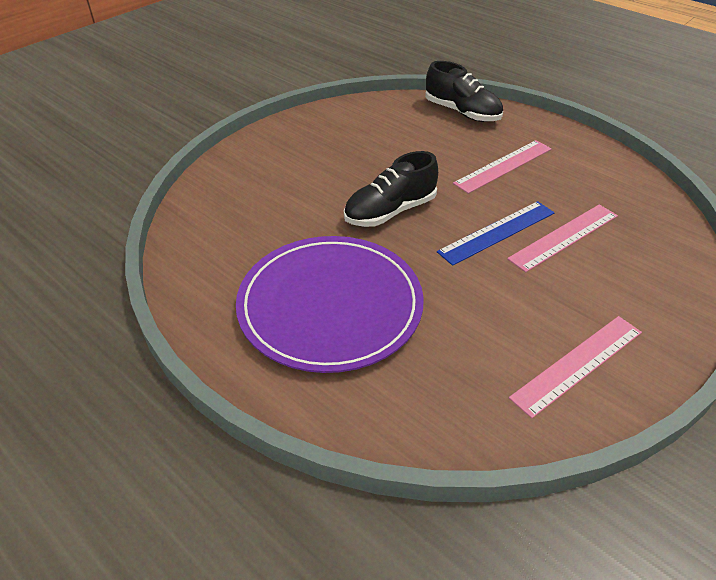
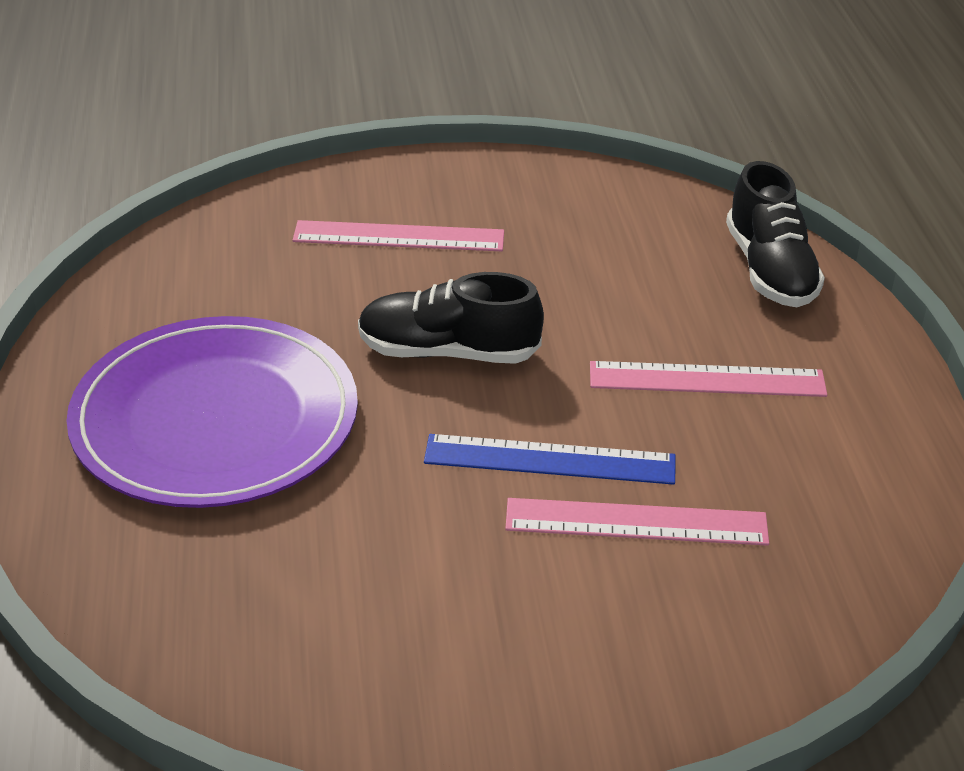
camera: 40 degrees right, 5 degrees down
(577, 364) = (396, 671): pink ruler -> pink ruler (399, 236)

